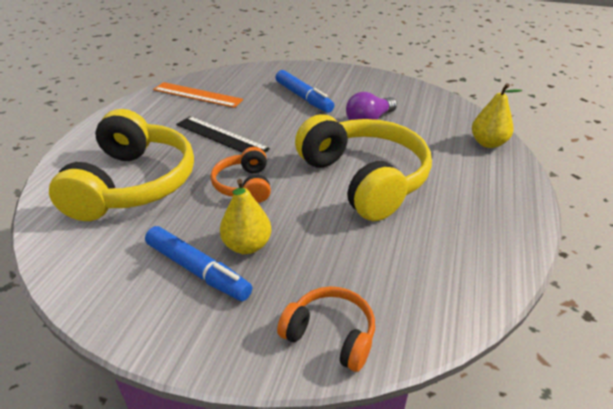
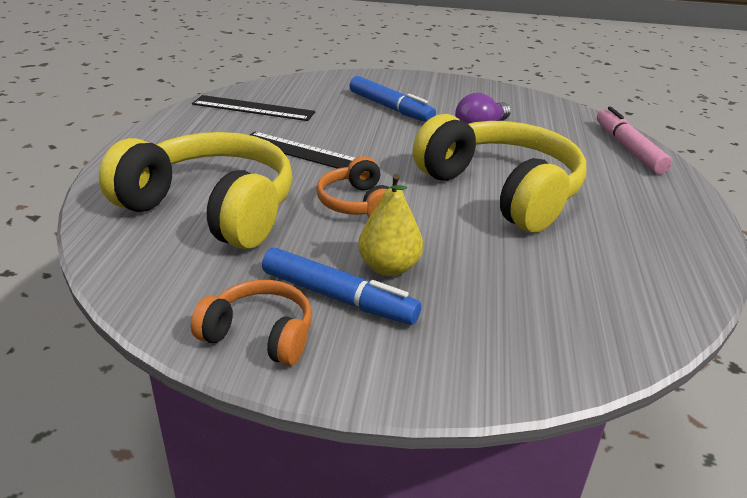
camera: 10 degrees left, 5 degrees down
(133, 184) = (211, 209): yellow headphones -> yellow headphones turned 60 degrees counterclockwise
(197, 95) = (253, 108): orange ruler -> black ruler
(330, 335) = (531, 353): orange headphones -> orange headphones (260, 335)
(488, 143) = (628, 148): yellow pear -> pink marker

